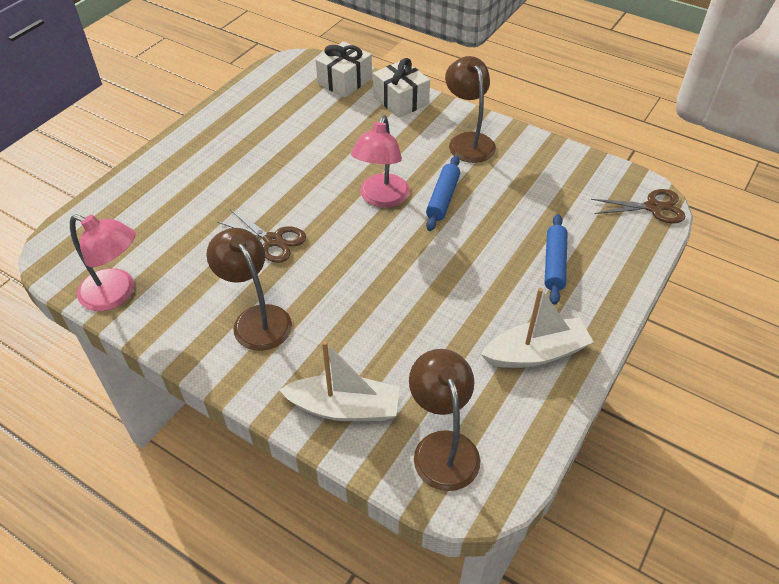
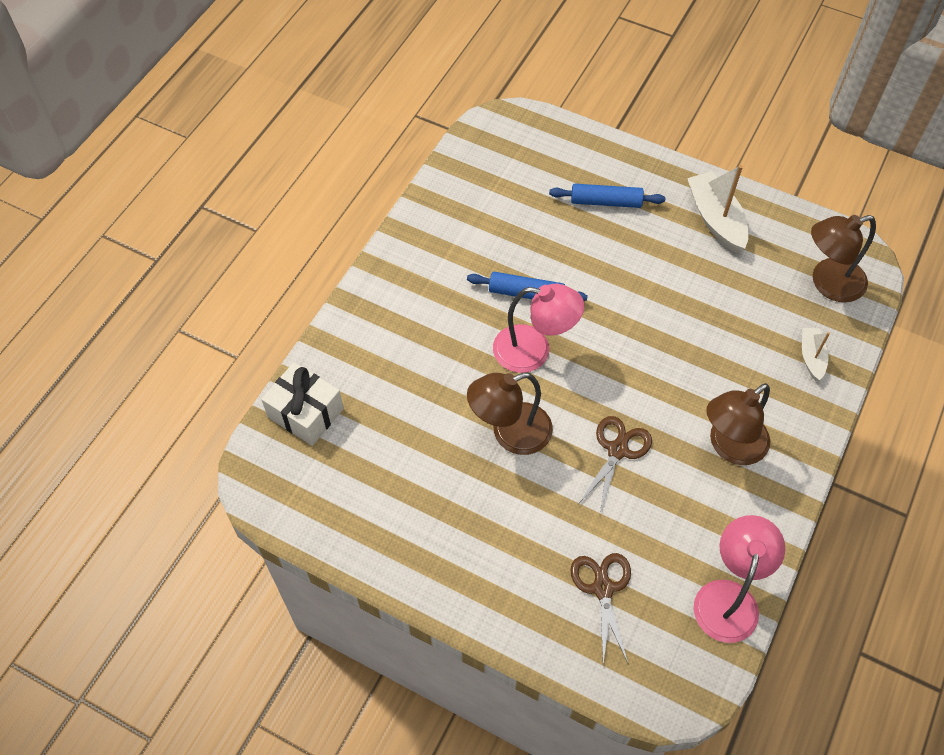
camera: 95 degrees left, 10 degrees up
(344, 408) = (811, 357): white boat -> white boat, size x0.57
(401, 100) = (348, 344): white gift -> none
(468, 141) = (425, 272): brown lamp -> brown lamp (510, 433)
(653, 207) = (515, 123): brown scissors -> brown scissors (602, 588)

